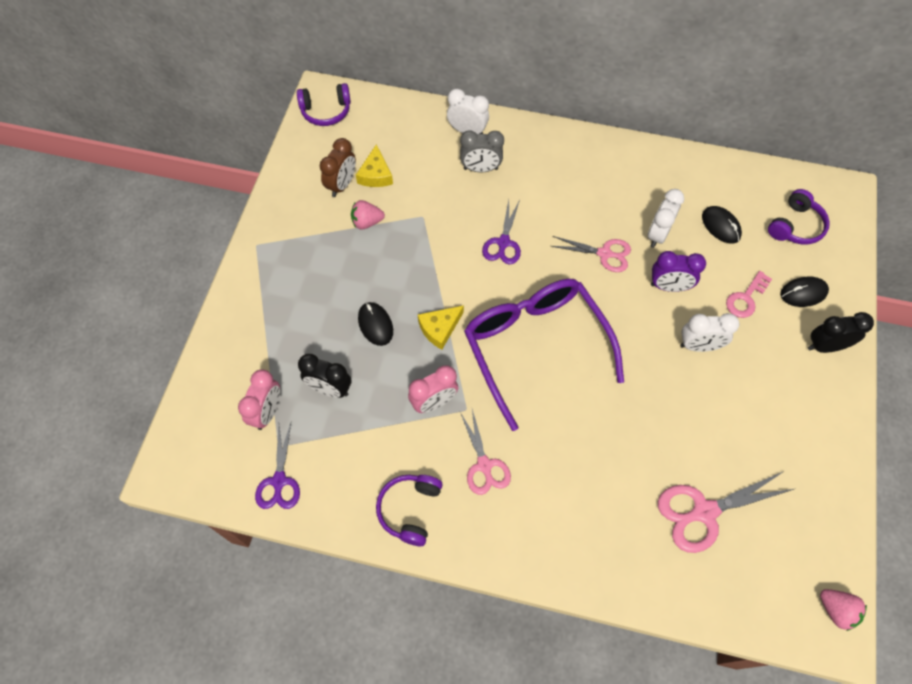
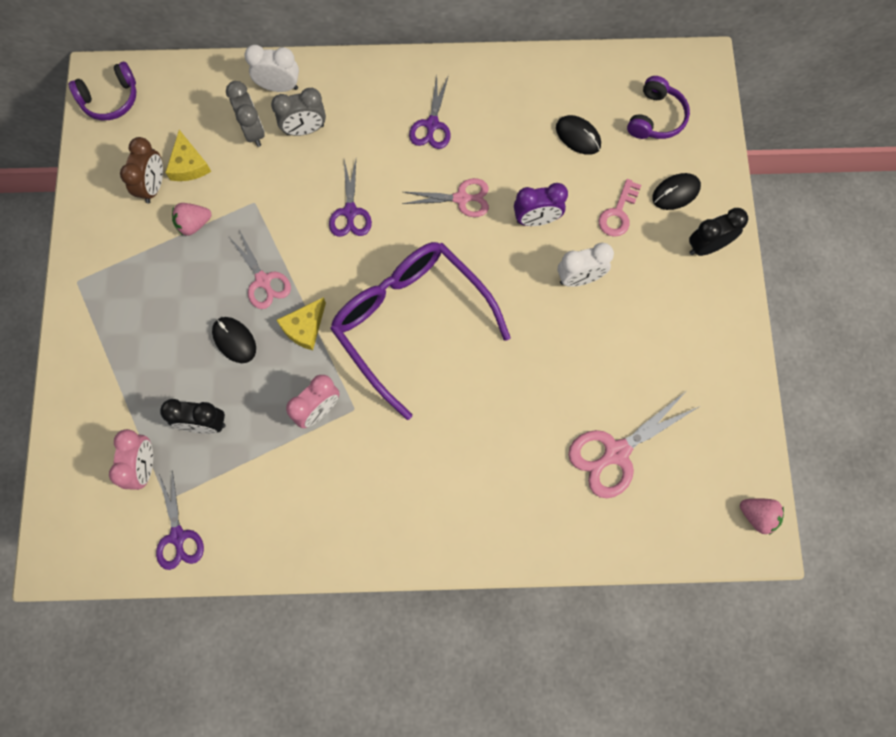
camera: 15 degrees left, 10 degrees up
(410, 510) = (321, 529): purple headphones -> none
(436, 160) = (253, 131): none -> grey clock
(484, 465) = (387, 463): pink scissors -> pink scissors (263, 281)
(591, 189) = (432, 125): none -> purple scissors
(658, 234) = (513, 162): white clock -> none

